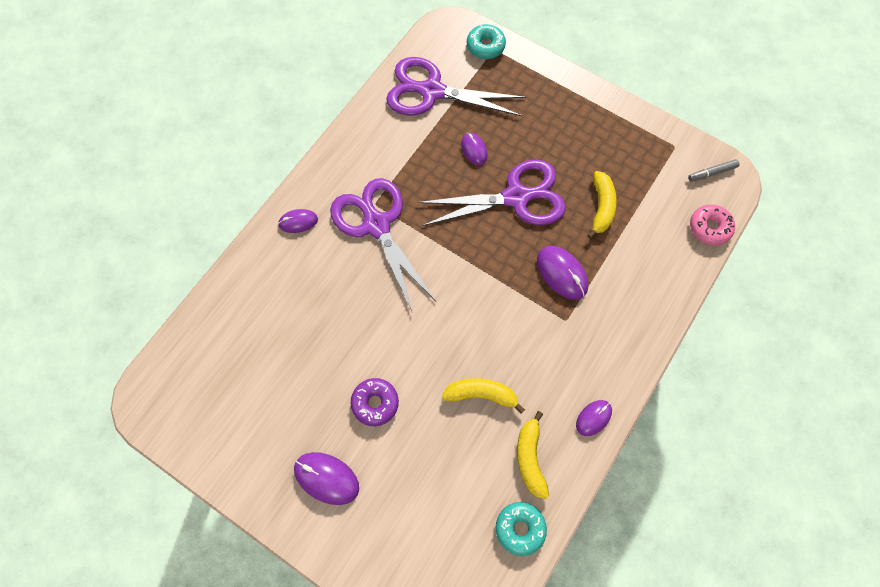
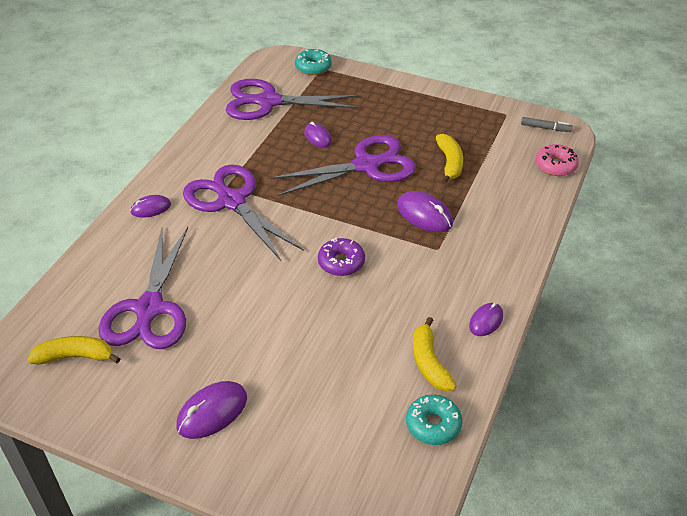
camera: 10 degrees left, 25 degrees down
(284, 348) = (149, 308): none -> purple scissors
(326, 478) = (212, 412): purple mouse -> purple mouse turned 60 degrees counterclockwise
(375, 403) = (255, 340): purple donut -> purple donut (341, 262)
(481, 394) = (365, 318): yellow banana -> yellow banana (75, 356)
(711, 173) = (545, 128): grey marker -> grey marker turned 135 degrees counterclockwise

